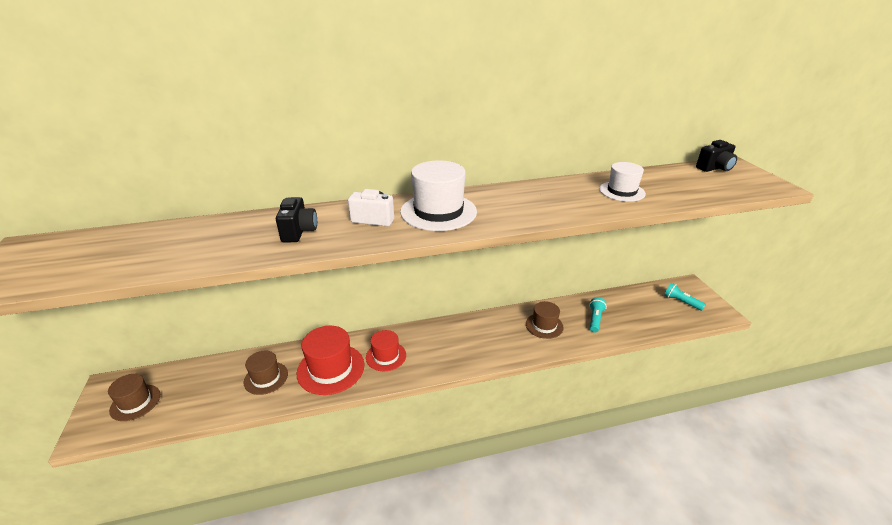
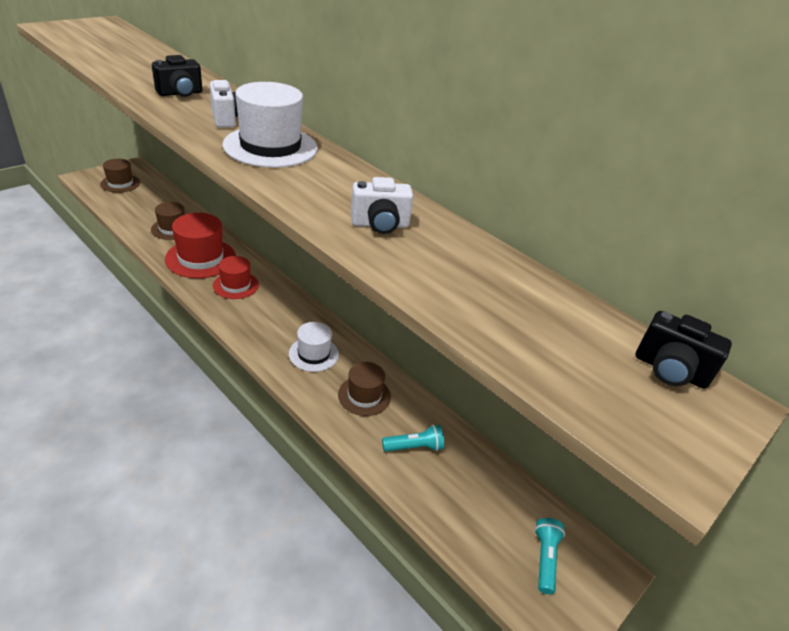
camera: 55 degrees right, 5 degrees up
(570, 199) = (380, 225): none -> white camera
(622, 191) = (448, 266): white hat -> white hat (313, 354)

